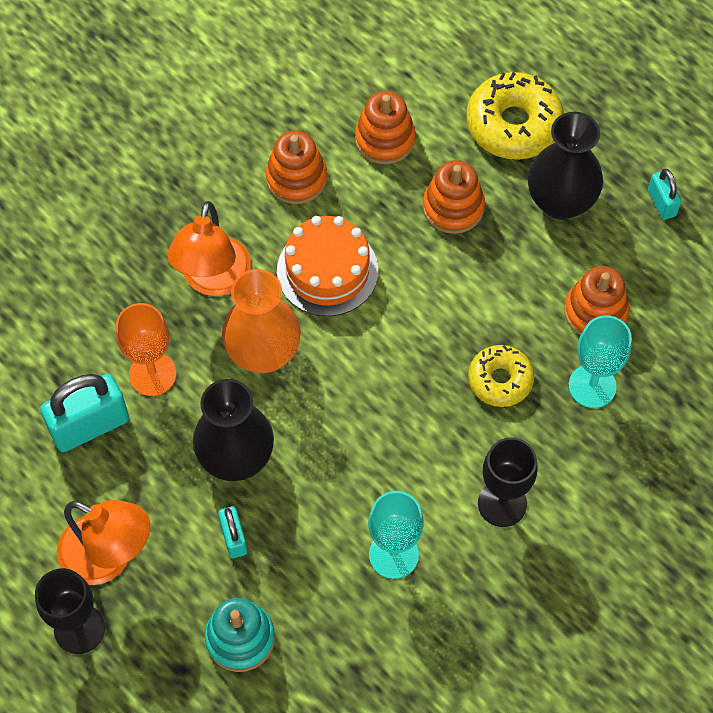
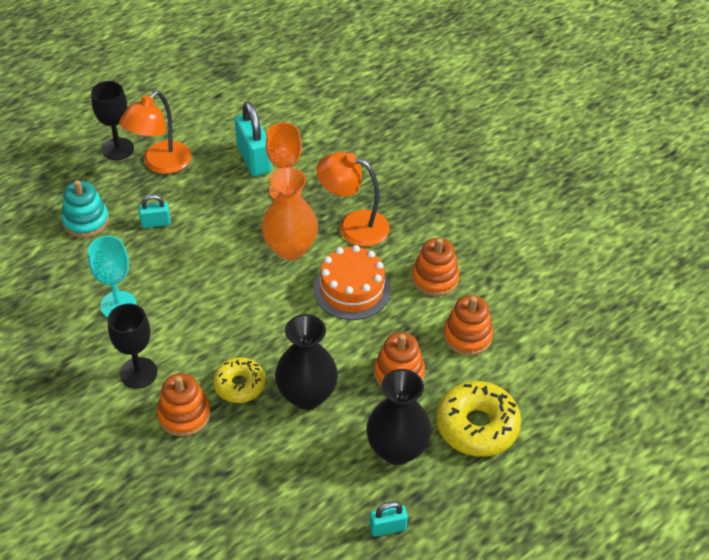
camera: 95 degrees right, 15 degrees down
(236, 458) = (213, 228): black vase -> black vase (307, 395)
(592, 386) = (221, 446): turquoise goblet -> none
(595, 312) = (288, 459): orange stacking toy -> orange stacking toy (184, 415)

